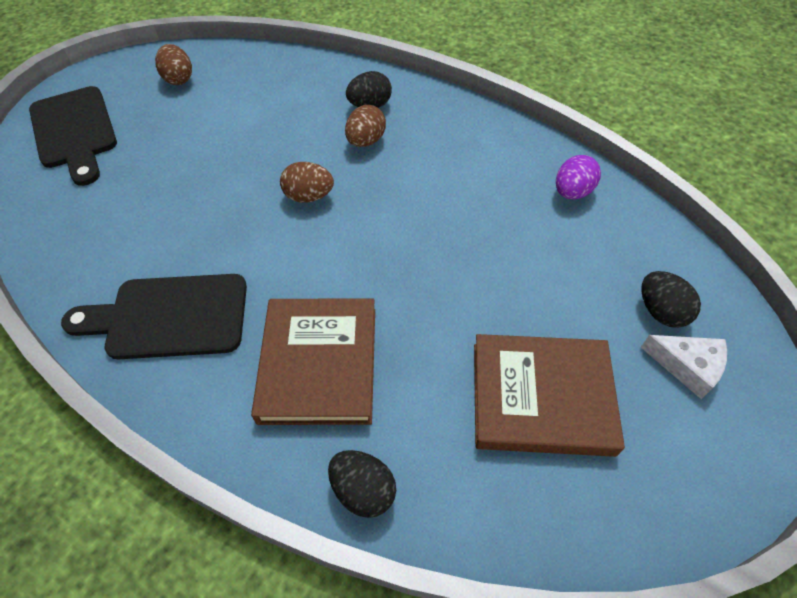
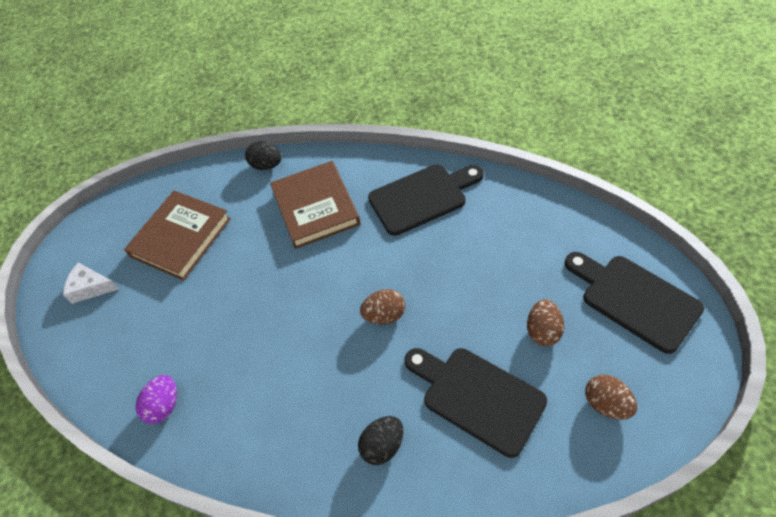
camera: 165 degrees right, 0 degrees up
(271, 111) = (477, 397): none -> black cutting board
(366, 141) = (365, 394): brown egg -> brown egg (543, 331)
(541, 398) = (181, 237): brown book -> brown book turned 45 degrees counterclockwise
(661, 311) = (102, 319): black egg -> none

